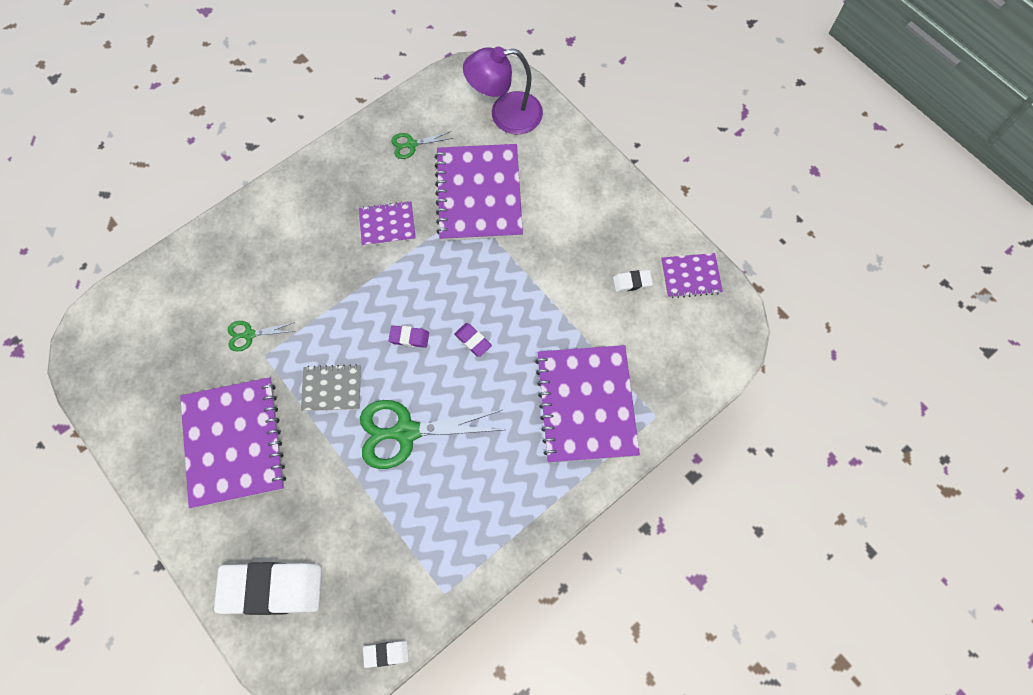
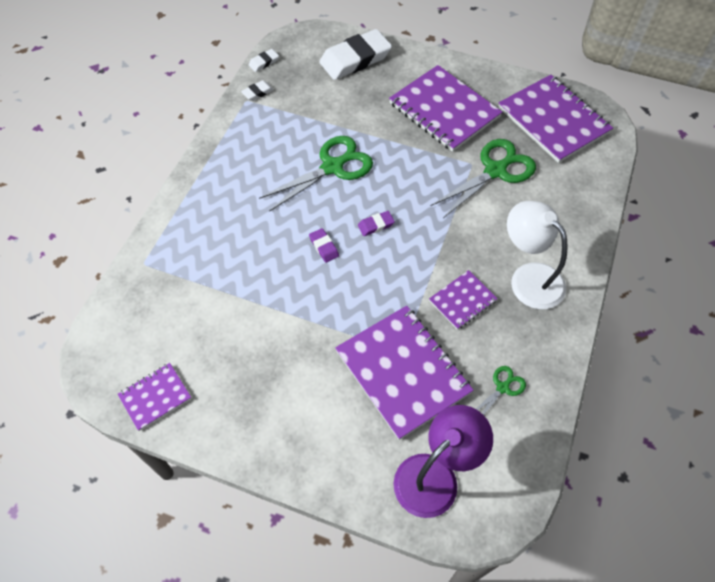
camera: 150 degrees right, 10 degrees down
(249, 334) = (495, 171): green scissors -> green scissors, size x2.06
(315, 214) = (529, 277): none -> white lamp
(332, 388) = (406, 167): grey notebook -> none
(473, 341) = (324, 247): purple eraser -> purple eraser turned 45 degrees clockwise
(586, 404) = (205, 245): purple notebook -> purple notebook (553, 120)
(632, 282) = (210, 362): white eraser -> white eraser (257, 92)

